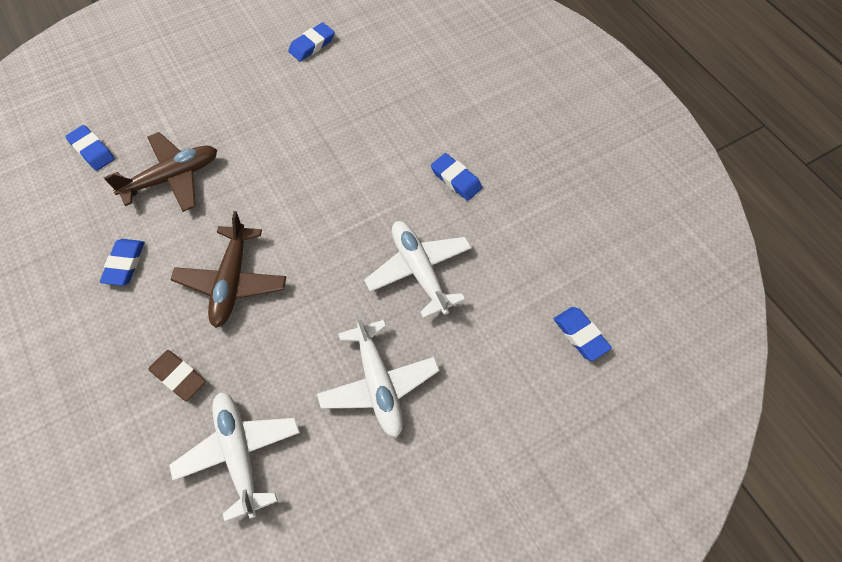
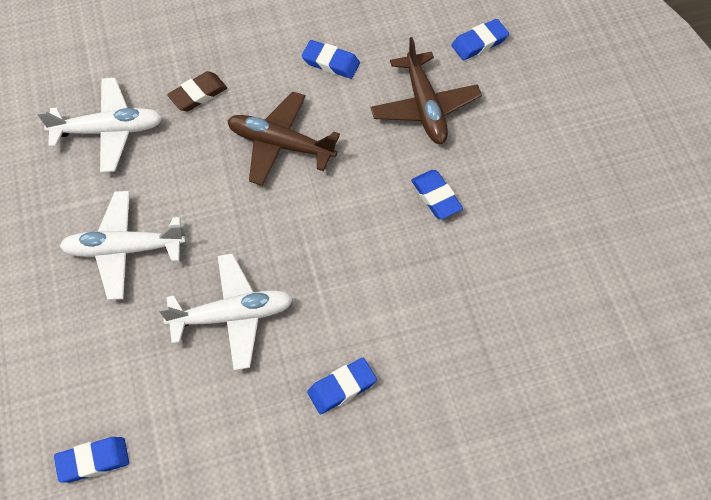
camera: 105 degrees right, 0 degrees up
(312, 45) = (602, 269): blue eraser -> blue eraser (436, 197)

